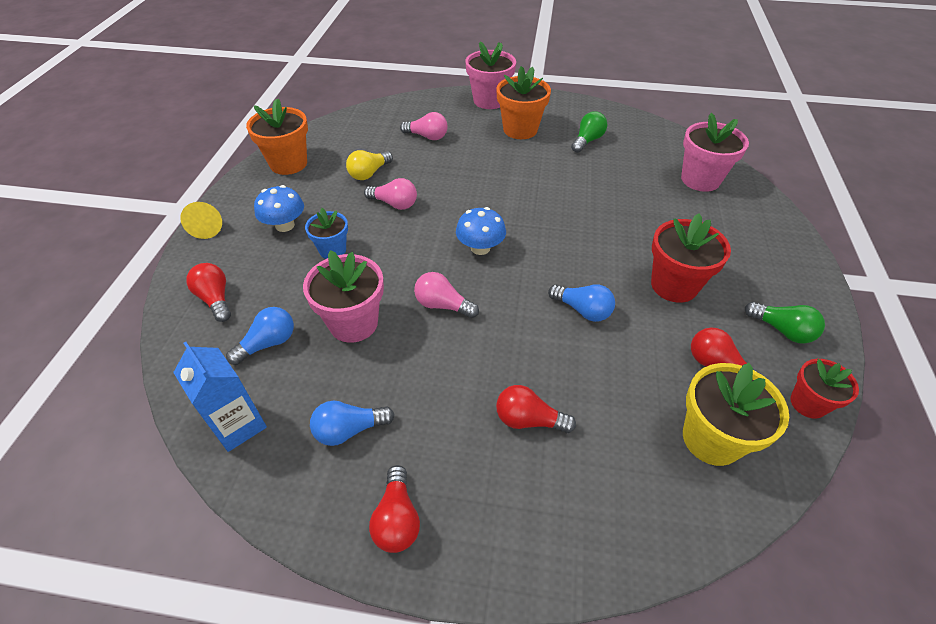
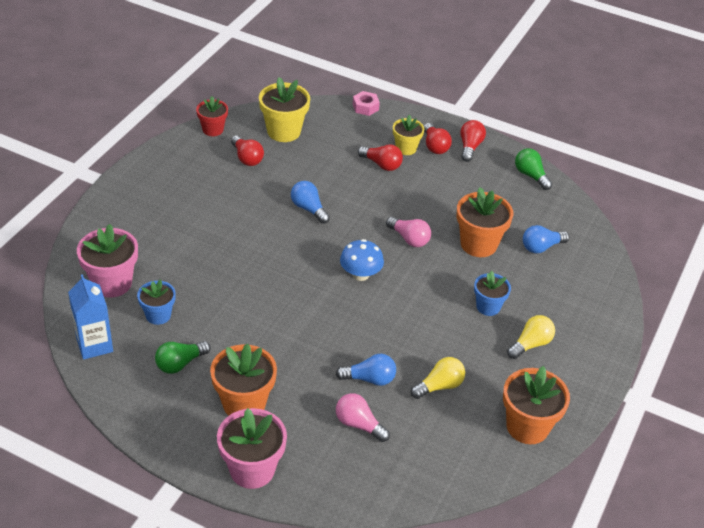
camera: 165 degrees left, 5 degrees down
(208, 227) = (604, 363): yellow cone -> none
(215, 299) = (585, 290): red light bulb -> red light bulb (435, 146)
(238, 425) = (557, 206): blue carton -> blue carton (94, 345)
(285, 225) = (530, 344): blue mushroom -> yellow light bulb
(349, 430) = (490, 187): blue light bulb -> blue light bulb (369, 379)
(353, 323) = (478, 244): pink flower pot -> orange flower pot
(394, 204) = (422, 339): pink light bulb -> none
(506, 472) = (406, 148): none -> yellow flower pot
(625, 564) = (365, 107): none -> pink nut
(636, 166) = (158, 315): none -> blue flower pot
(674, 285) = (228, 206): red flower pot -> none
(782, 330) = (184, 163): green light bulb -> green light bulb (531, 175)

